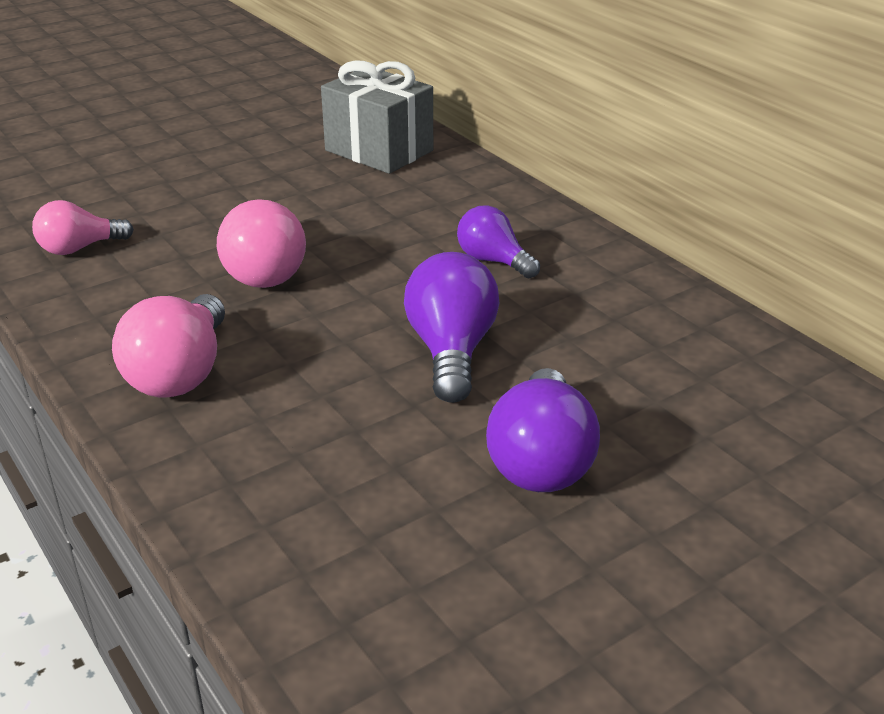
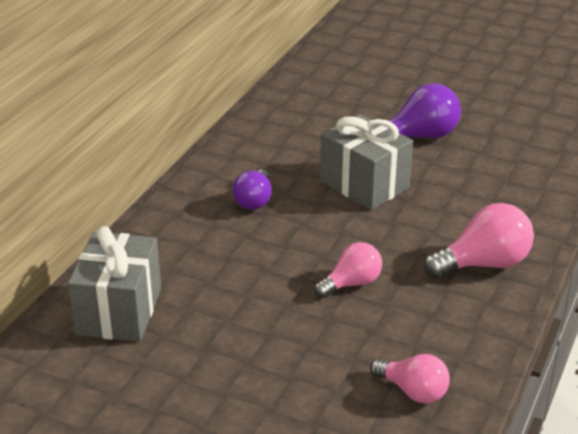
camera: 120 degrees left, 0 degrees up
(267, 270) = (351, 284): pink light bulb -> pink light bulb, size x0.65
(451, 351) = (364, 185): purple light bulb -> grey gift

